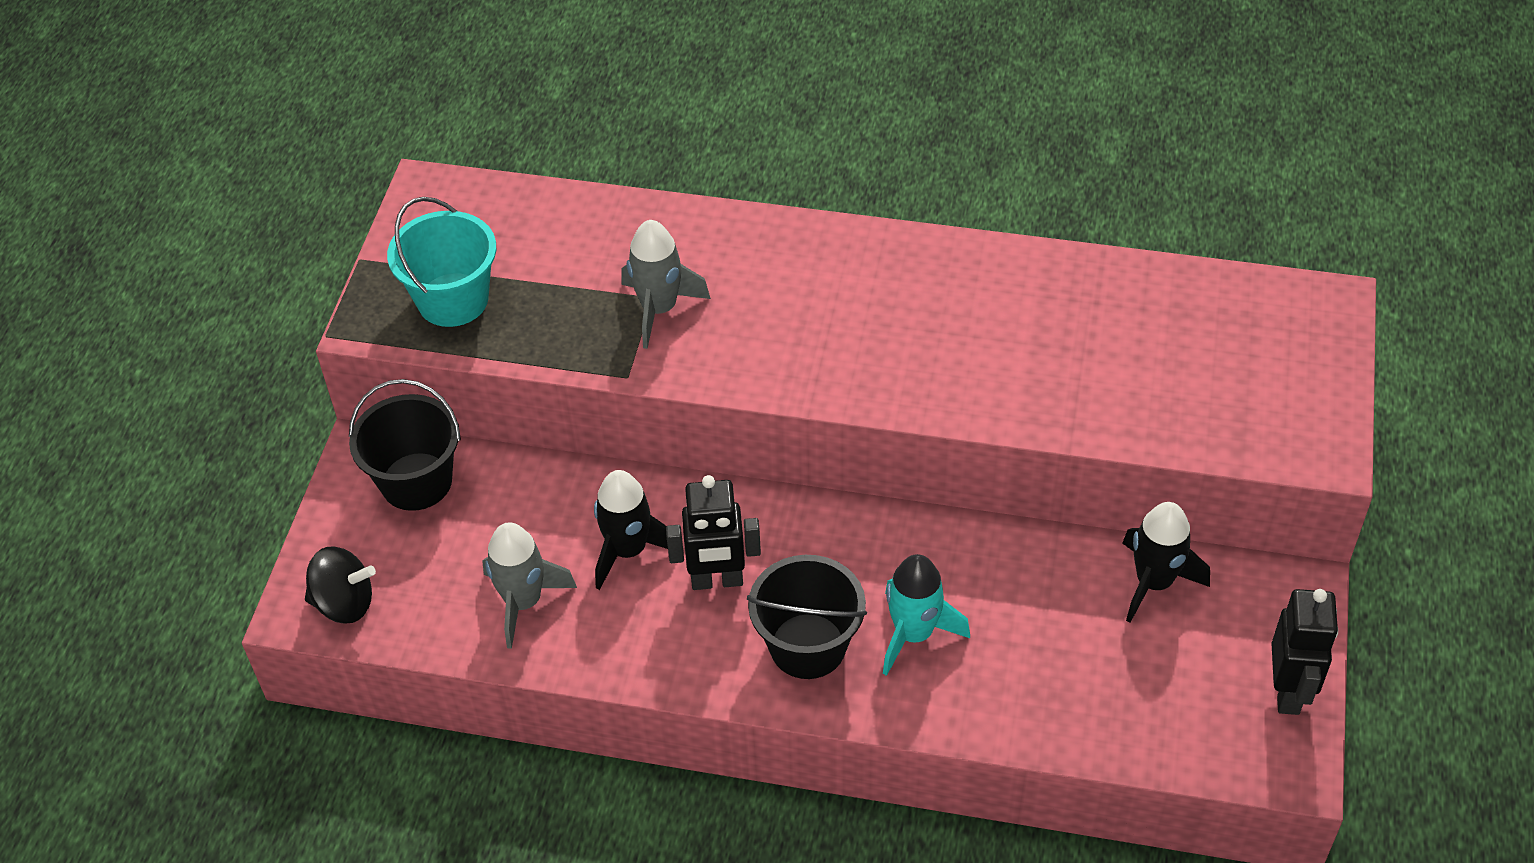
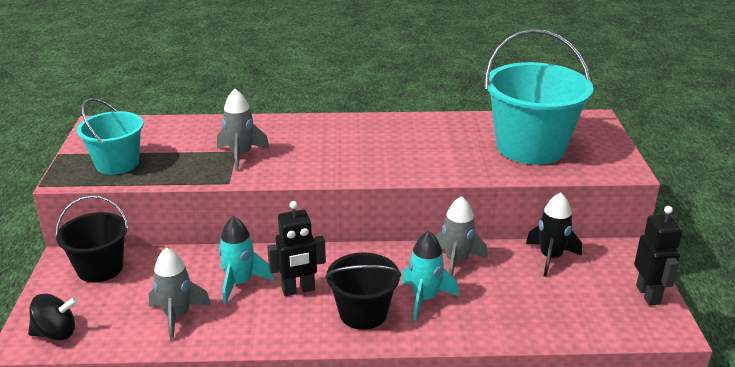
camera: 15 degrees left, 20 degrees down
(628, 550) = (240, 283): black rocket -> turquoise rocket
(989, 564) = (456, 262): none -> grey rocket
(1174, 365) = (530, 147): none -> turquoise bucket

